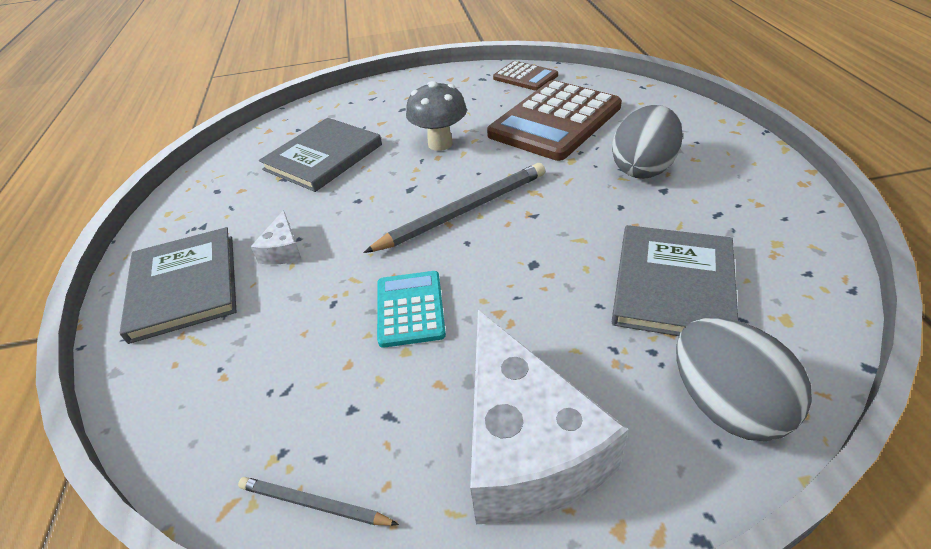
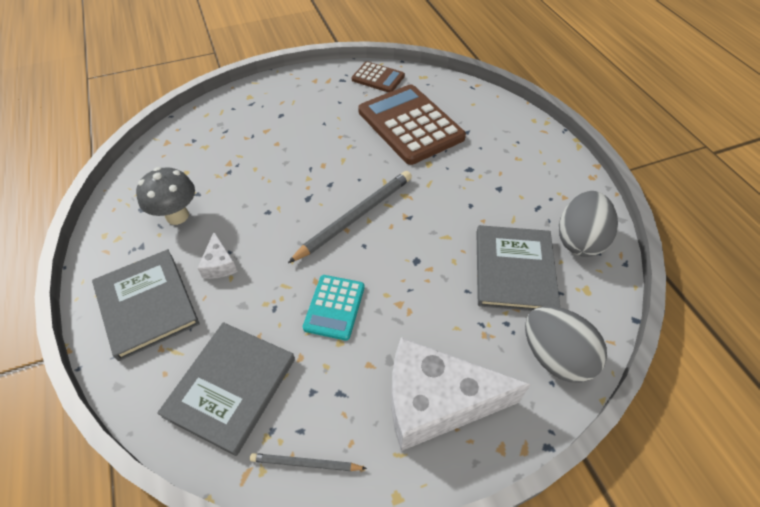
camera: 15 degrees left, 10 degrees up
(323, 157) = (225, 169): grey book -> grey book (230, 387)
(410, 309) = (334, 307): turquoise calculator -> turquoise calculator turned 150 degrees counterclockwise
(440, 144) = (322, 151): grey mushroom -> grey mushroom (177, 216)
(525, 445) = (436, 402): white cheese -> white cheese turned 120 degrees clockwise
(555, 121) = (410, 125): brown calculator -> brown calculator turned 120 degrees clockwise
(643, 168) = (482, 169): grey egg -> grey egg (579, 240)

